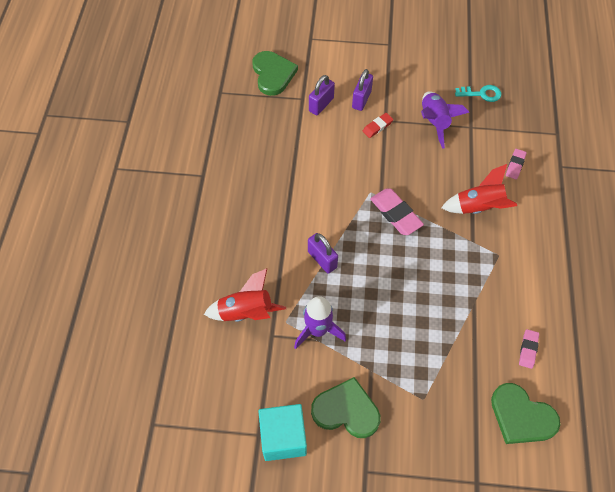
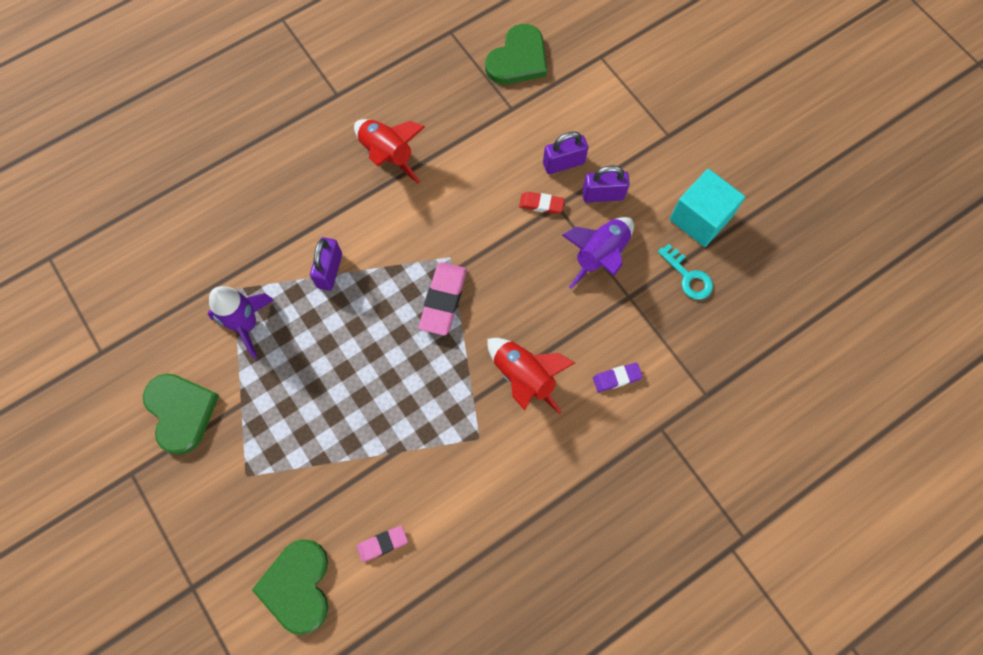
camera: 50 degrees right, 10 degrees up
(246, 312) = (217, 247): red rocket -> red rocket (387, 155)
(283, 437) = (113, 376): turquoise cube -> turquoise cube (700, 218)
(321, 104) = (520, 131): purple padlock -> purple padlock (603, 195)
(515, 165) = (616, 378): pink eraser -> purple eraser

